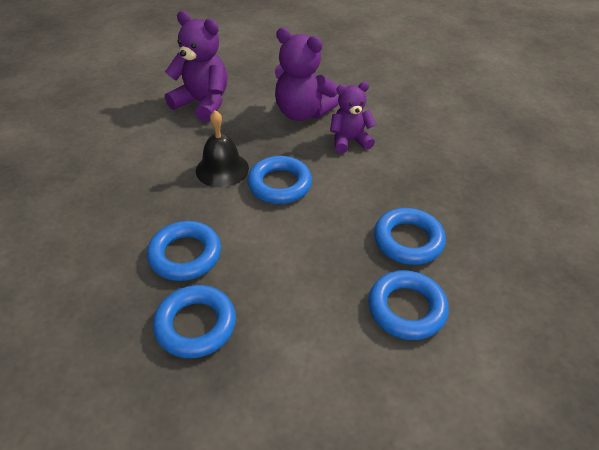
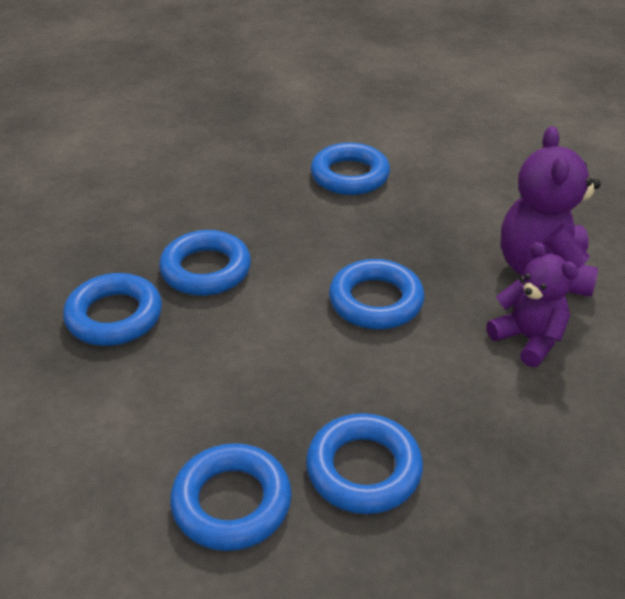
camera: 65 degrees right, 5 degrees down
(148, 149) = (350, 176): none -> blue ring
(202, 103) = (470, 180): purple teddy bear -> none
(222, 169) = (363, 243): black bell -> none

